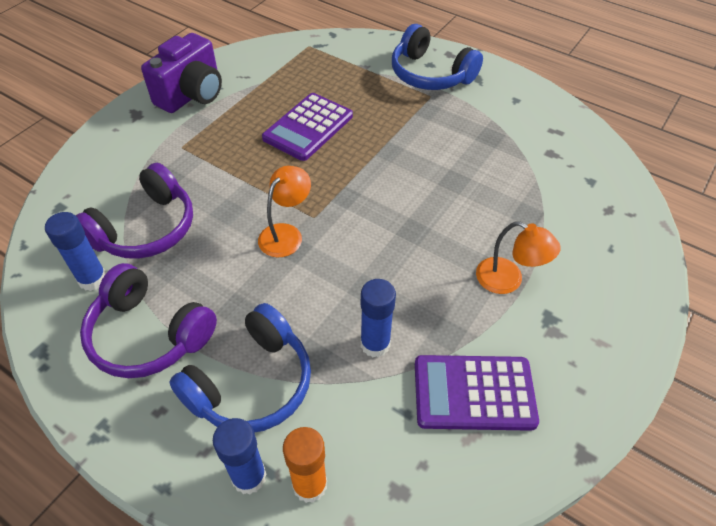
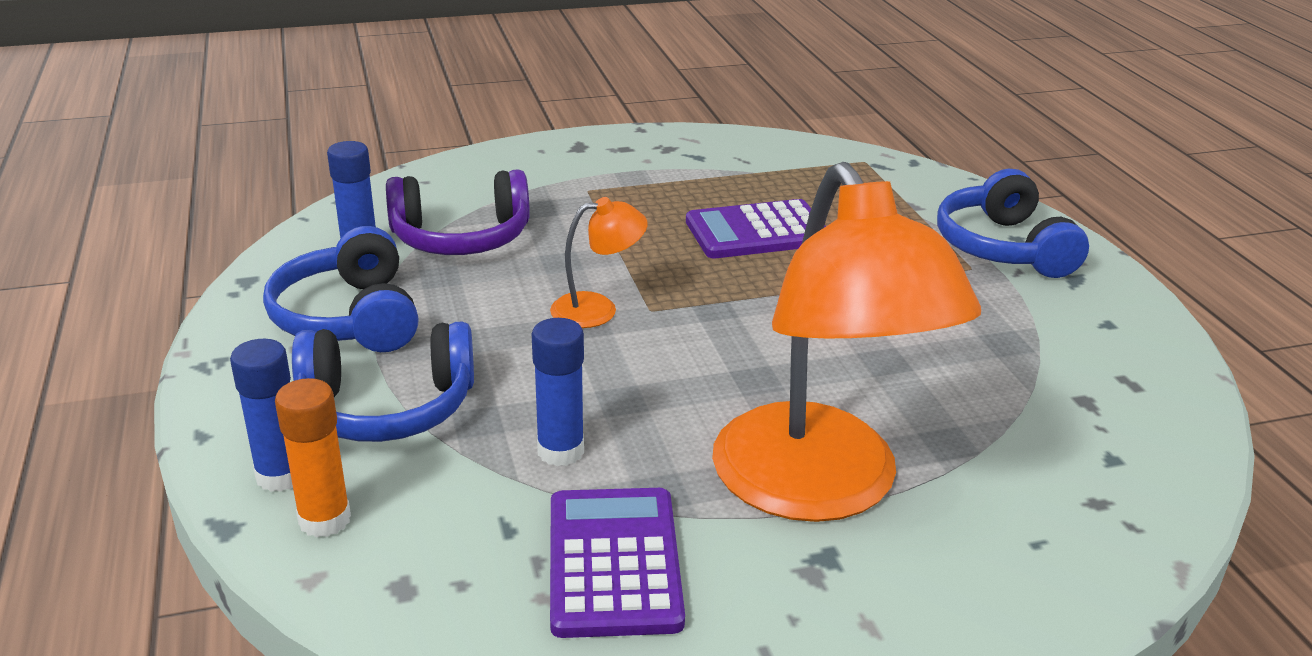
camera: 40 degrees right, 20 degrees down
(149, 334) = (349, 318): purple headphones -> blue headphones
(192, 95) = (660, 153): purple camera -> none
(474, 393) = (614, 562): purple calculator -> purple calculator turned 45 degrees clockwise
(508, 280) = (819, 489): orange lamp -> orange lamp, size x2.34

